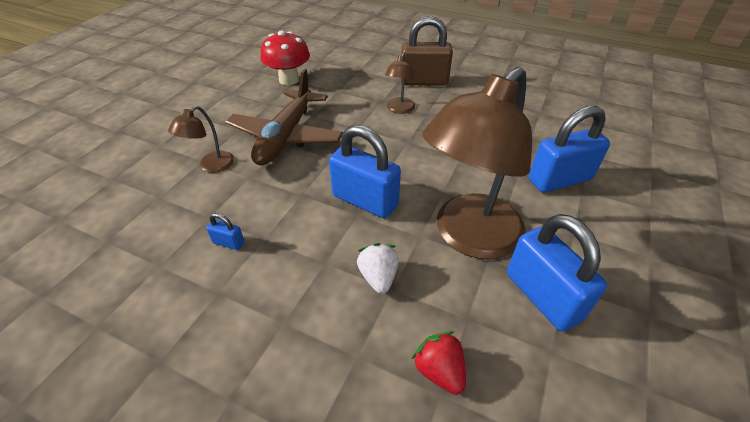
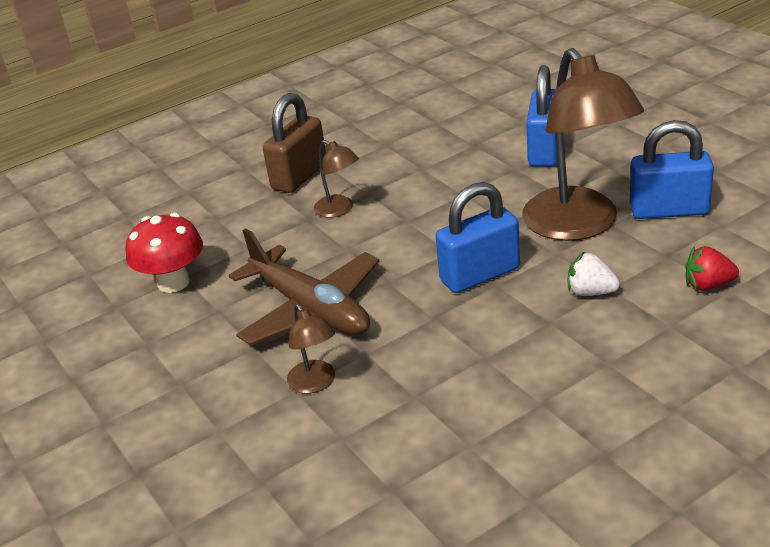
camera: 55 degrees left, 10 degrees down
(228, 243) = (471, 385): blue padlock -> none

